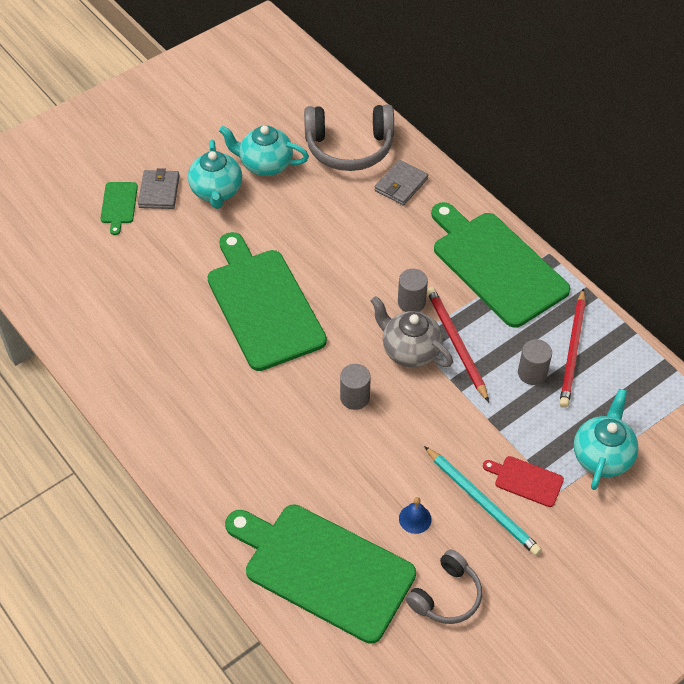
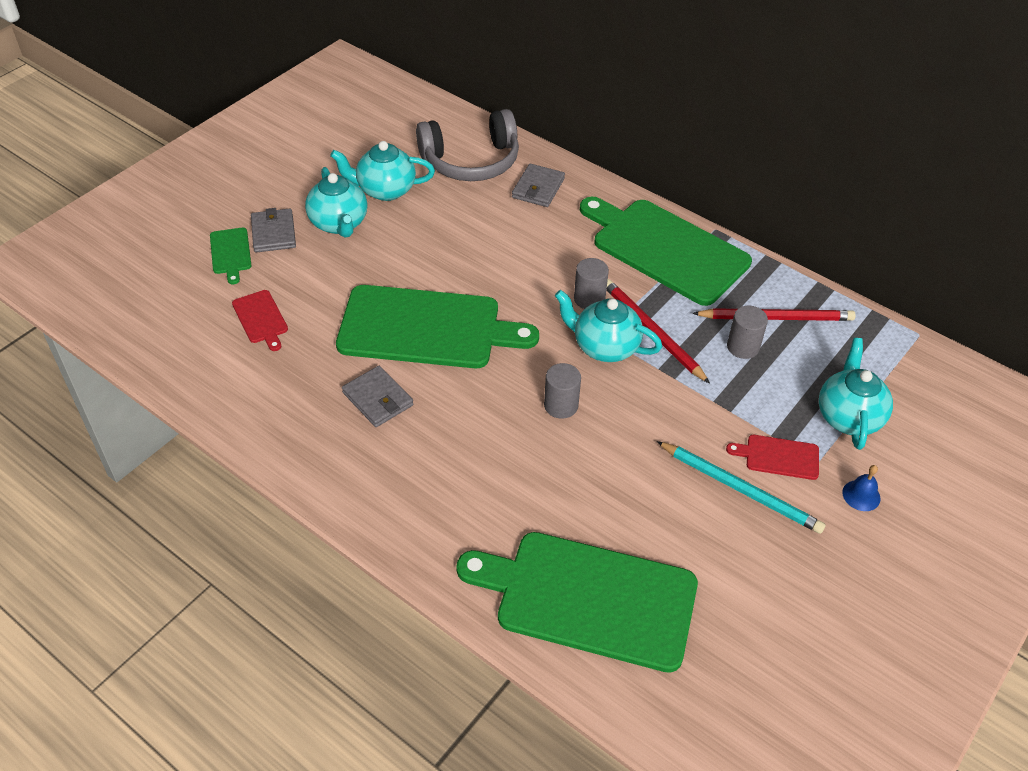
camera: 15 degrees left, 5 degrees down
(128, 271) = (261, 319): none -> red cutting board
(204, 362) = (378, 399): none -> grey wallet
(263, 305) = (426, 328): green cutting board -> green cutting board turned 135 degrees clockwise
(409, 350) = (604, 347): grey teapot -> turquoise teapot
(415, 519) = (673, 521): blue bell -> blue bell (861, 495)
(446, 596) = (738, 599): grey headphones -> none
(572, 351) = (776, 318): red pencil -> red pencil turned 90 degrees counterclockwise

